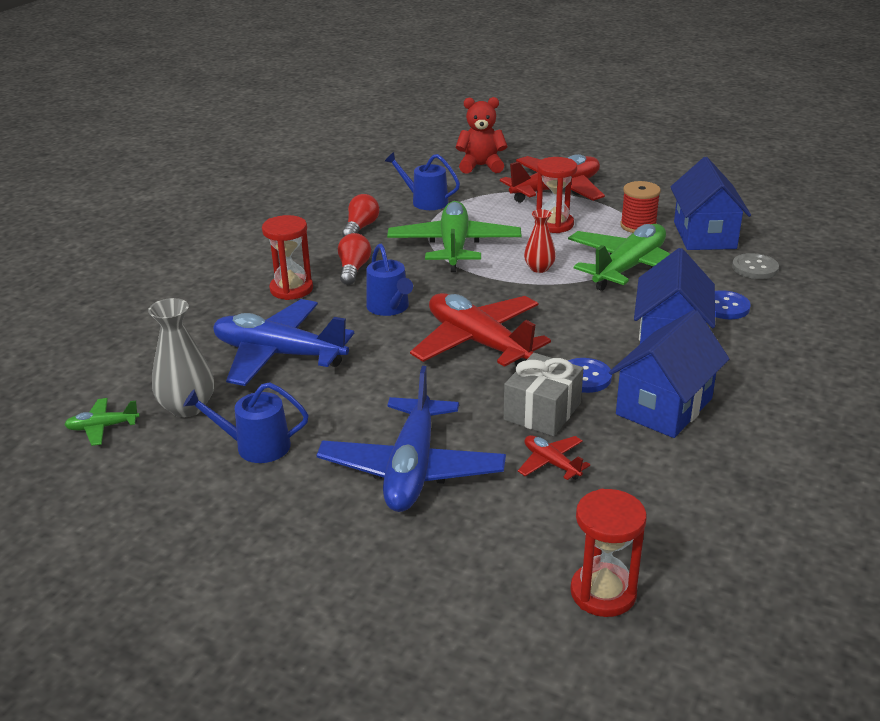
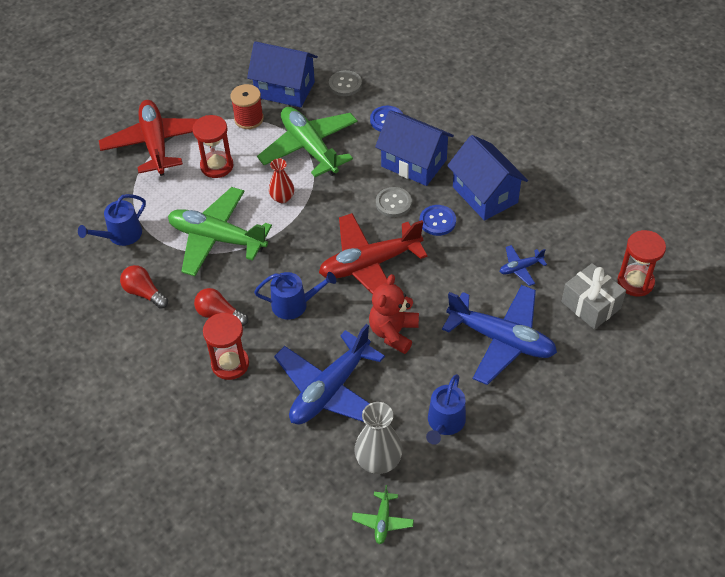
camera: 70 degrees left, 20 degrees up
(481, 166) = (74, 177): red teddy bear -> red teddy bear (393, 332)
(542, 411) = (466, 255): grey gift -> grey gift (591, 305)
(551, 463) = (520, 268): red plane -> blue plane
(589, 339) = (393, 203): none -> grey button

